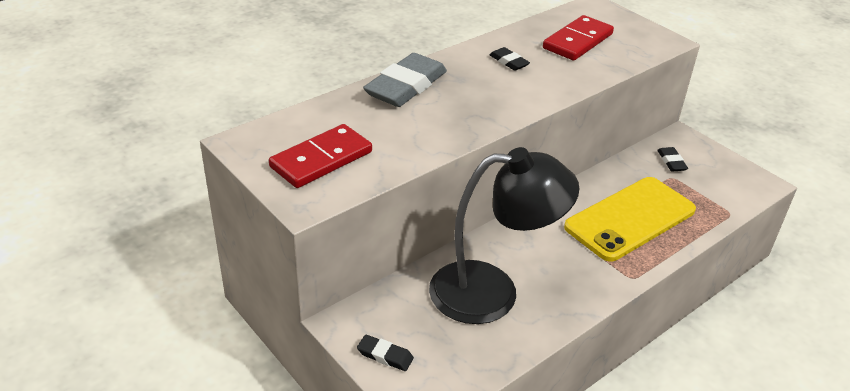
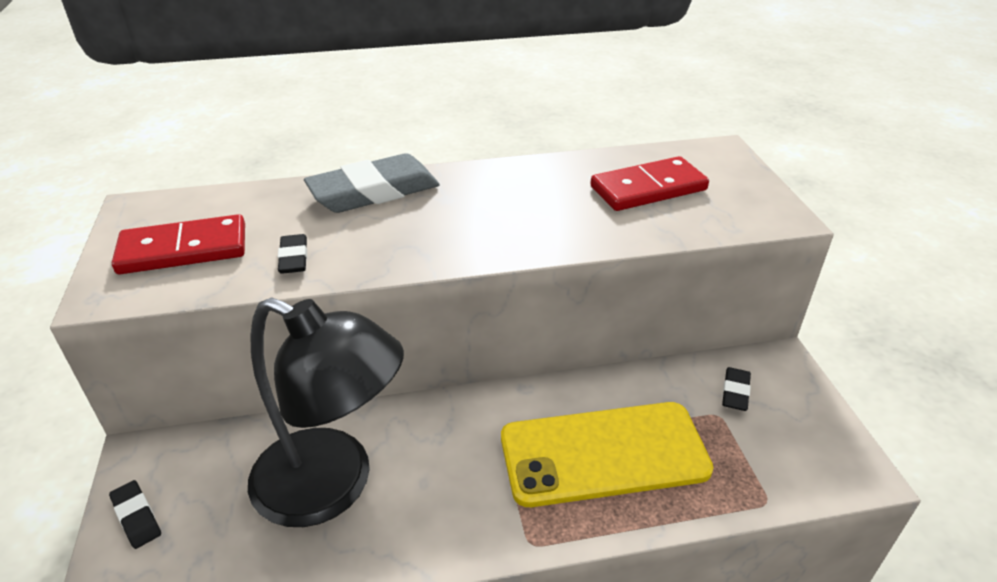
camera: 30 degrees right, 0 degrees up
(509, 62) = (528, 193): black eraser -> black eraser (293, 258)

